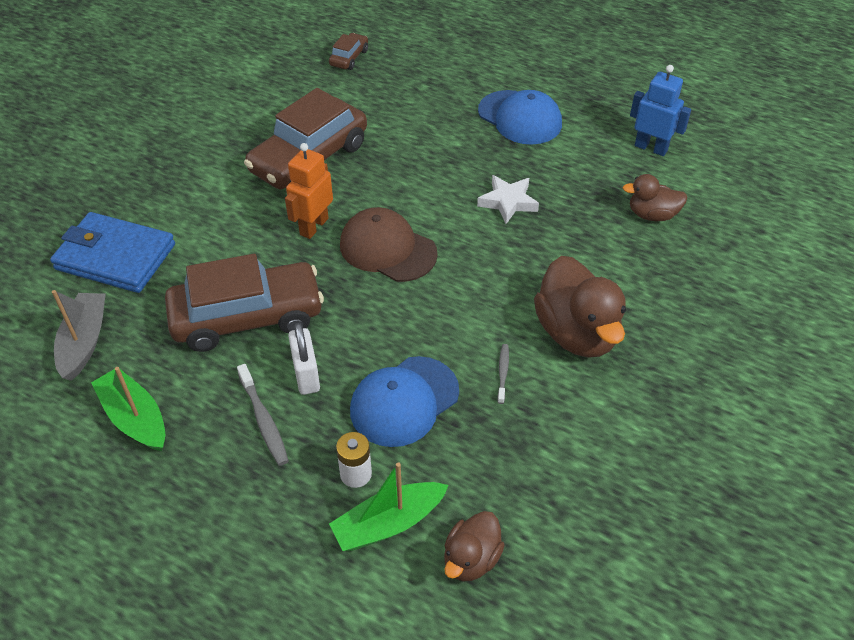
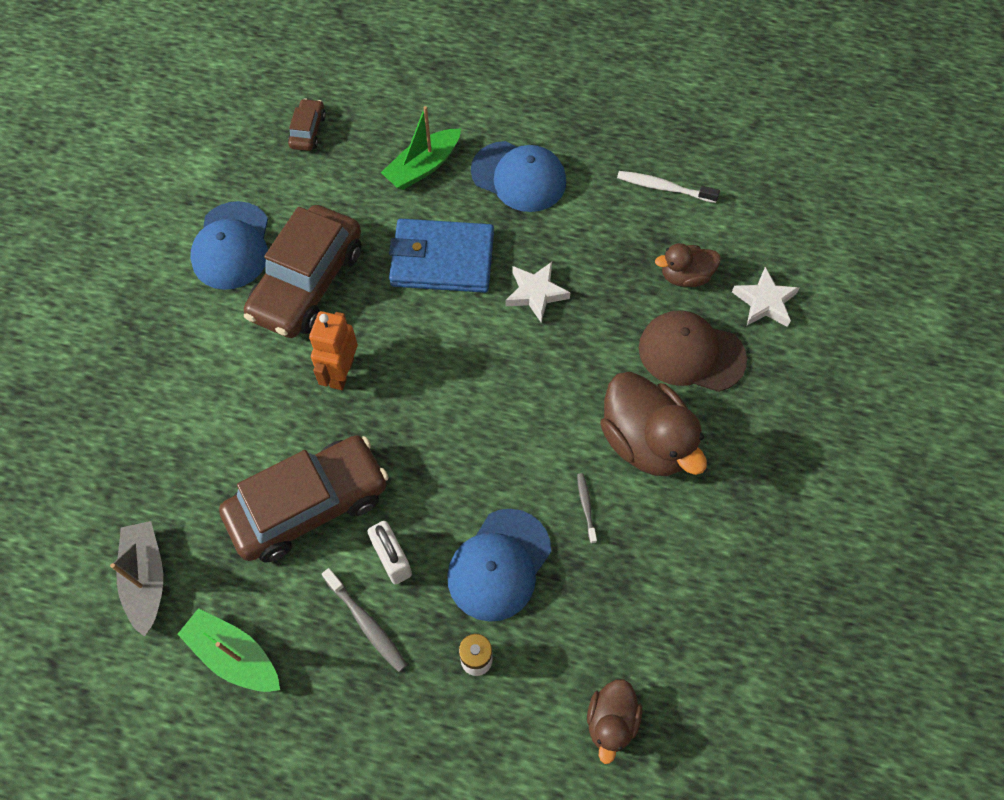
camera: 15 degrees left, 15 degrees up
(115, 257) = (140, 464): blue wallet -> blue wallet (442, 260)
(255, 122) = (232, 246): none -> blue cap
(387, 249) = (428, 383): brown cap -> brown cap (691, 353)
(388, 523) = (524, 705): green boat -> green boat (423, 167)
(651, 148) = (664, 188): blue robot -> white toothbrush
(724, 248) = (764, 302): none -> white star

